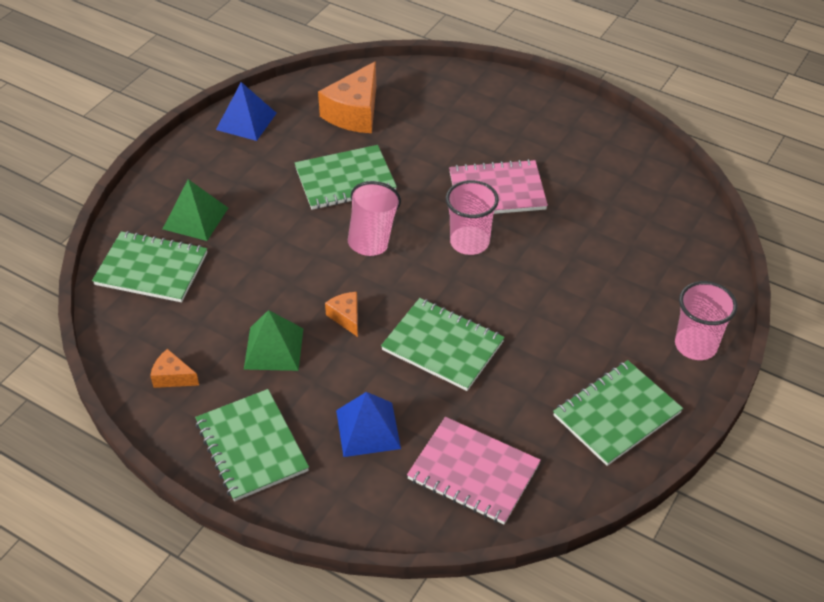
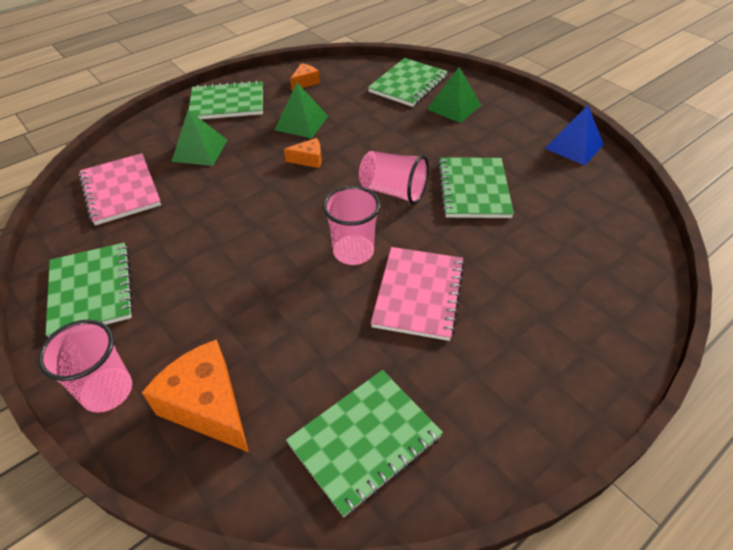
camera: 110 degrees right, 0 degrees up
(355, 113) = (577, 215): orange cheese -> orange cheese (208, 406)
(368, 429) = (199, 150): blue pyramid -> green pyramid
(442, 346) = (244, 203): green notebook -> green notebook (364, 440)
(473, 472) = (121, 190): pink notebook -> pink notebook turned 75 degrees counterclockwise

